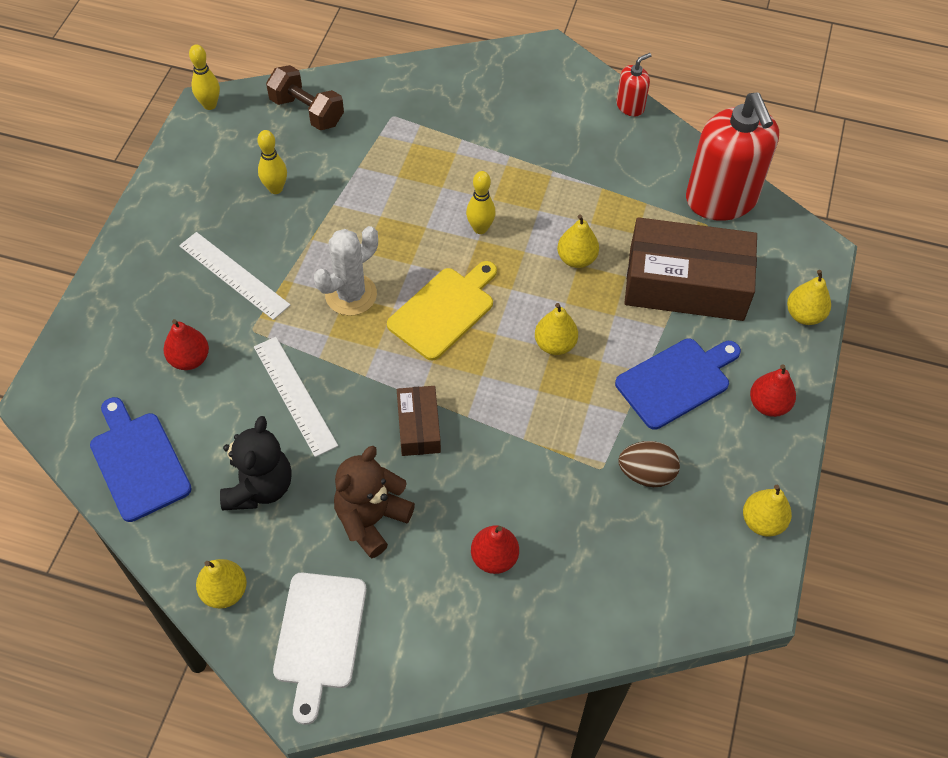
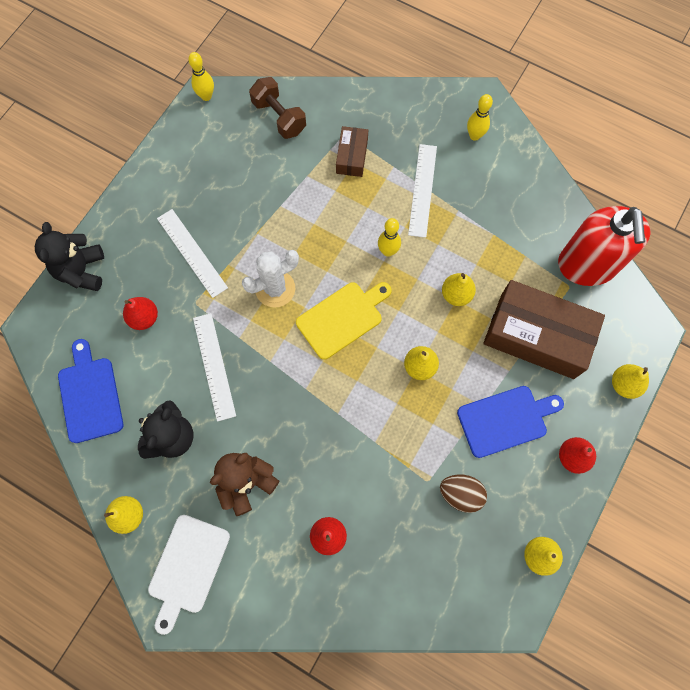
camera: 15 degrees right, 15 degrees up
(93, 322) = (81, 271): none -> black teddy bear
(275, 188) = (239, 182): yellow bowling pin -> yellow bowling pin (474, 135)
(418, 427) = (299, 414): brown box -> brown box (352, 156)
(503, 157) = (422, 190): none -> white ruler
(630, 106) = (536, 163): red soap dispenser -> none

